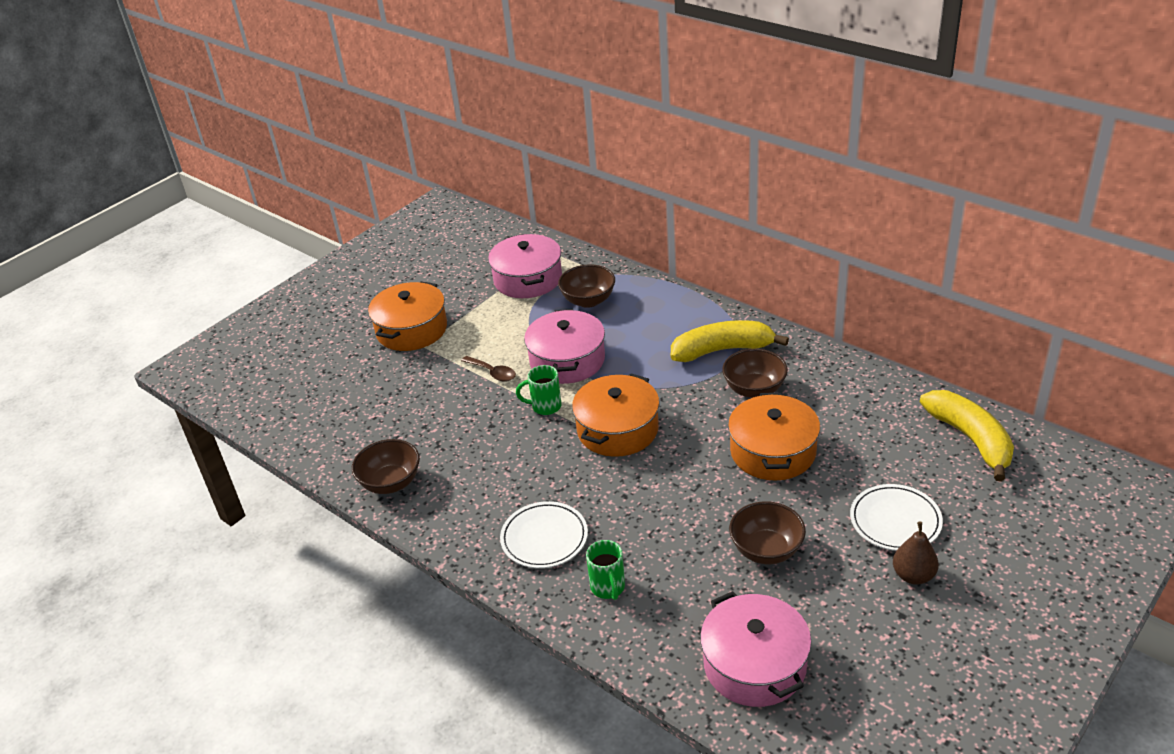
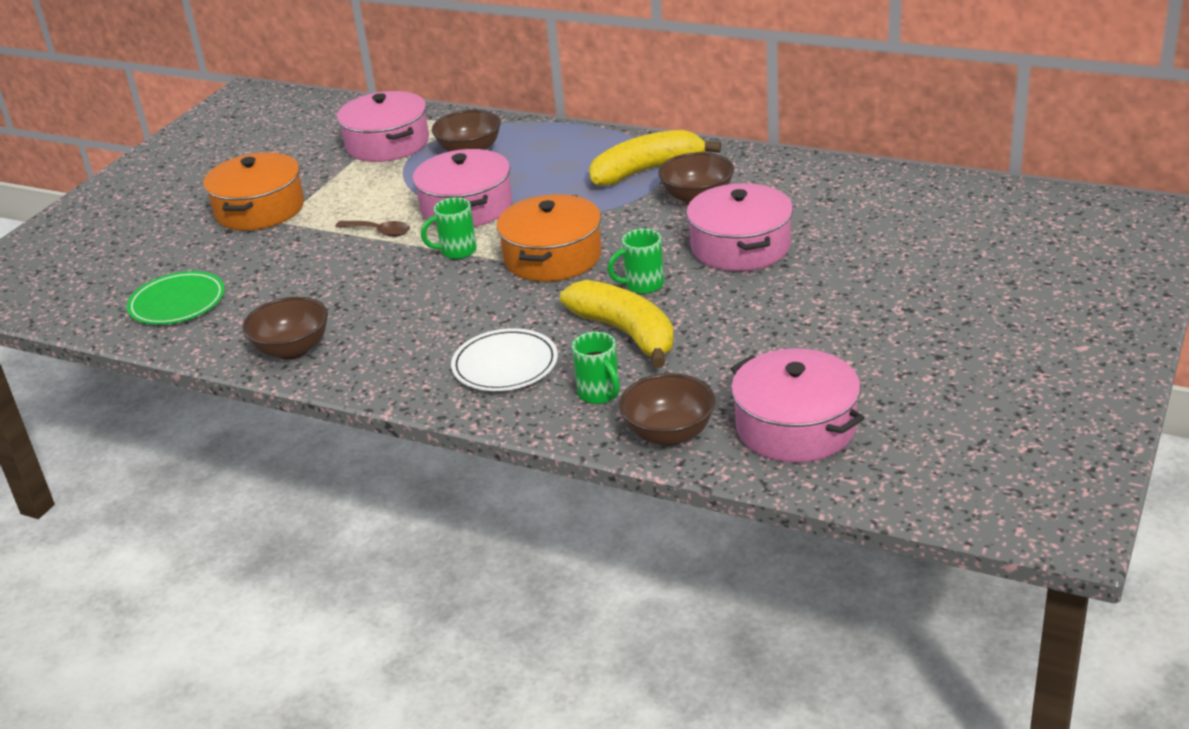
camera: 15 degrees left, 5 degrees down
(323, 414) = (177, 303): none -> green plate
(679, 477) = (643, 285): none -> green mug
(766, 550) = (768, 330): brown bowl -> brown bowl (669, 434)
(773, 451) = (740, 247): orange pot -> pink pot
(895, 521) = (899, 281): white plate -> none
(913, 575) = (937, 322): brown pear -> none
(970, 439) = (951, 202): yellow banana -> yellow banana (626, 333)

